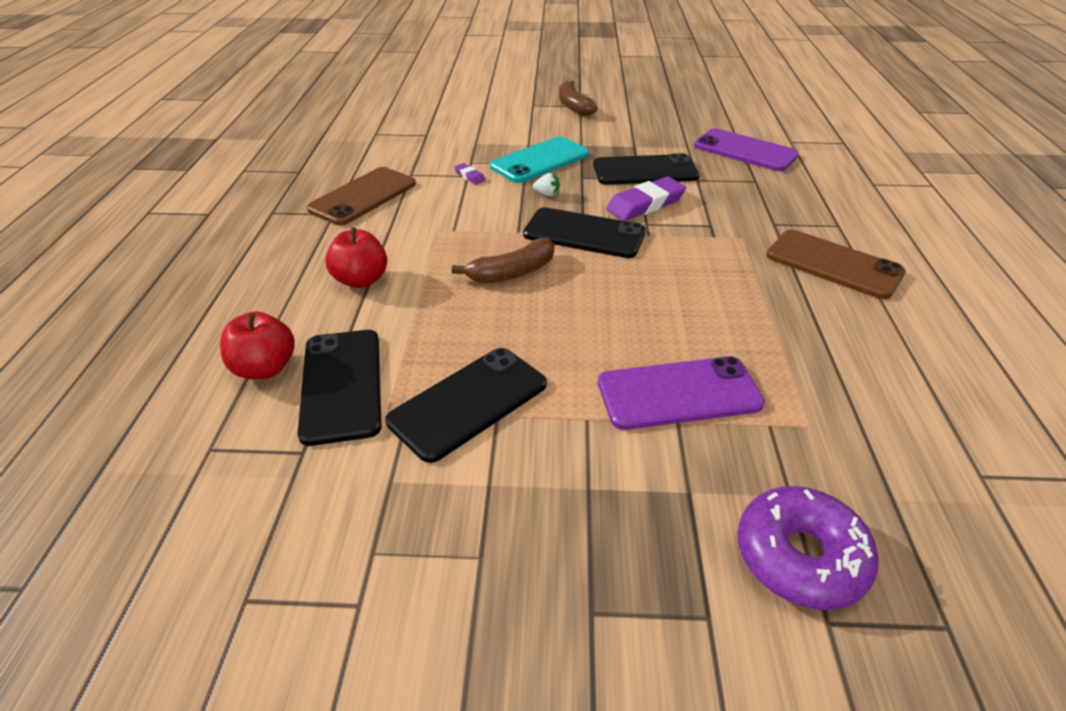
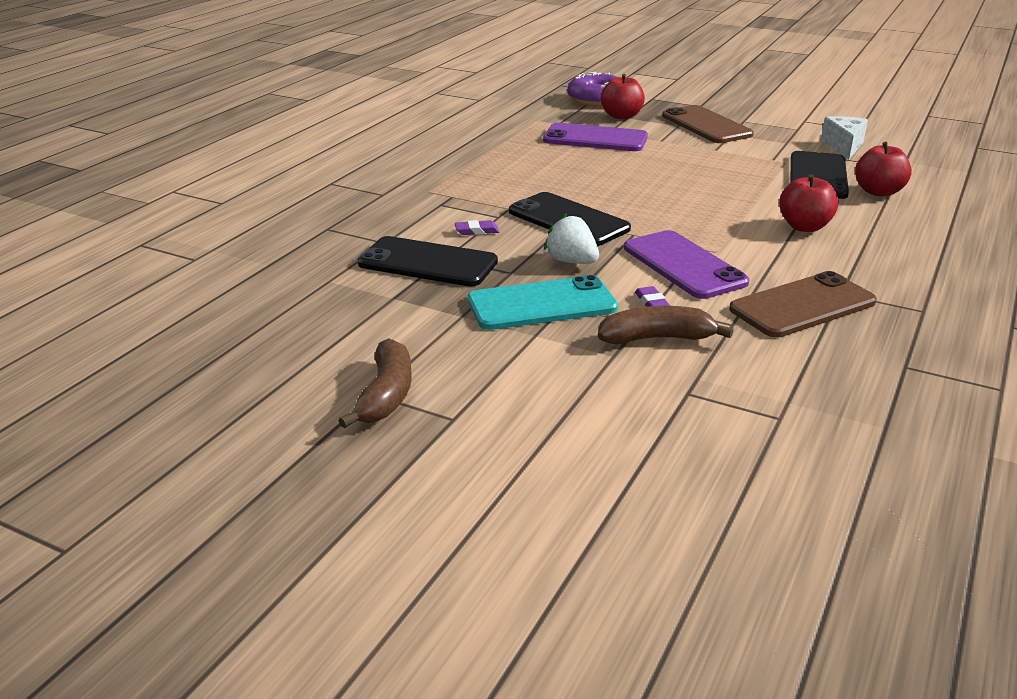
camera: 155 degrees left, 10 degrees down
(290, 498) = (844, 146): none -> white cheese
(468, 402) = (731, 156): black phone -> none
(512, 273) = (661, 207): brown banana -> brown banana (657, 338)
(547, 194) = (571, 261): white strawberry -> white strawberry, size x1.68
(645, 204) = (477, 231): purple eraser -> purple eraser, size x0.48
(700, 491) = (621, 116): none -> red apple
(745, 151) = (272, 260): purple phone -> purple phone (684, 265)
(833, 264) = (390, 164): brown phone -> brown phone (706, 125)

